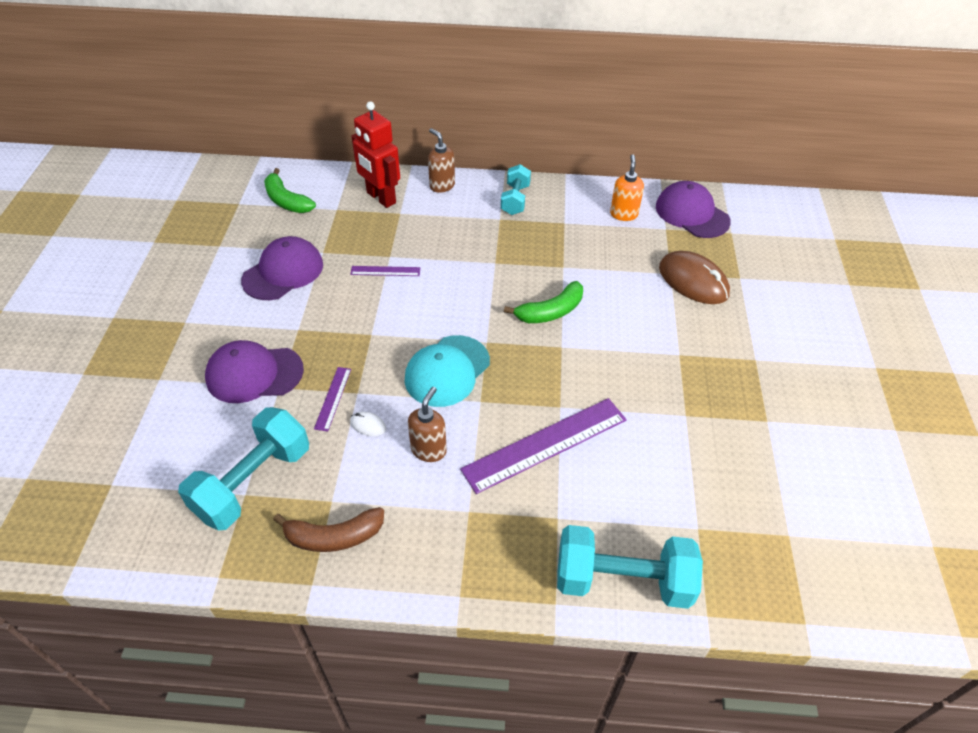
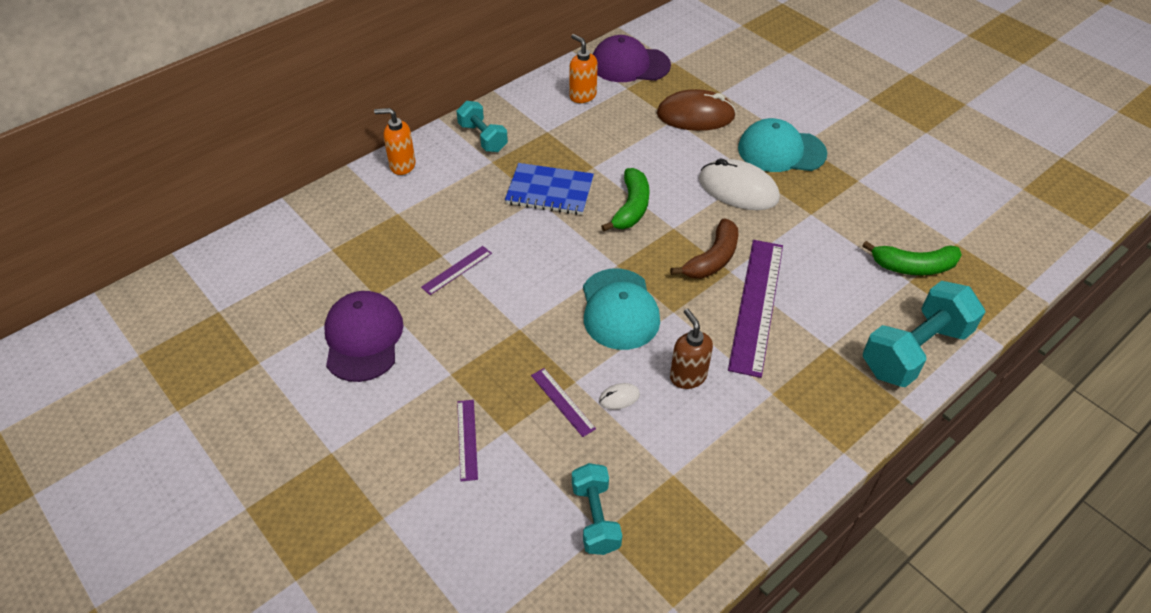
camera: 45 degrees left, 0 degrees up
(253, 482) = (595, 518): turquoise dumbbell -> turquoise dumbbell, size x0.60
(254, 374) = (467, 439): purple cap -> purple ruler
(286, 201) = (268, 275): green banana -> green banana (913, 267)
(334, 537) = (711, 496): brown banana -> brown banana (712, 259)
(380, 198) = (360, 212): red robot -> none
(442, 186) = (402, 165): brown soap dispenser -> orange soap dispenser
(510, 262) = (549, 191): none -> blue notebook
(650, 355) = (738, 189): none -> white mouse
(729, 352) = (781, 151): none -> turquoise cap

